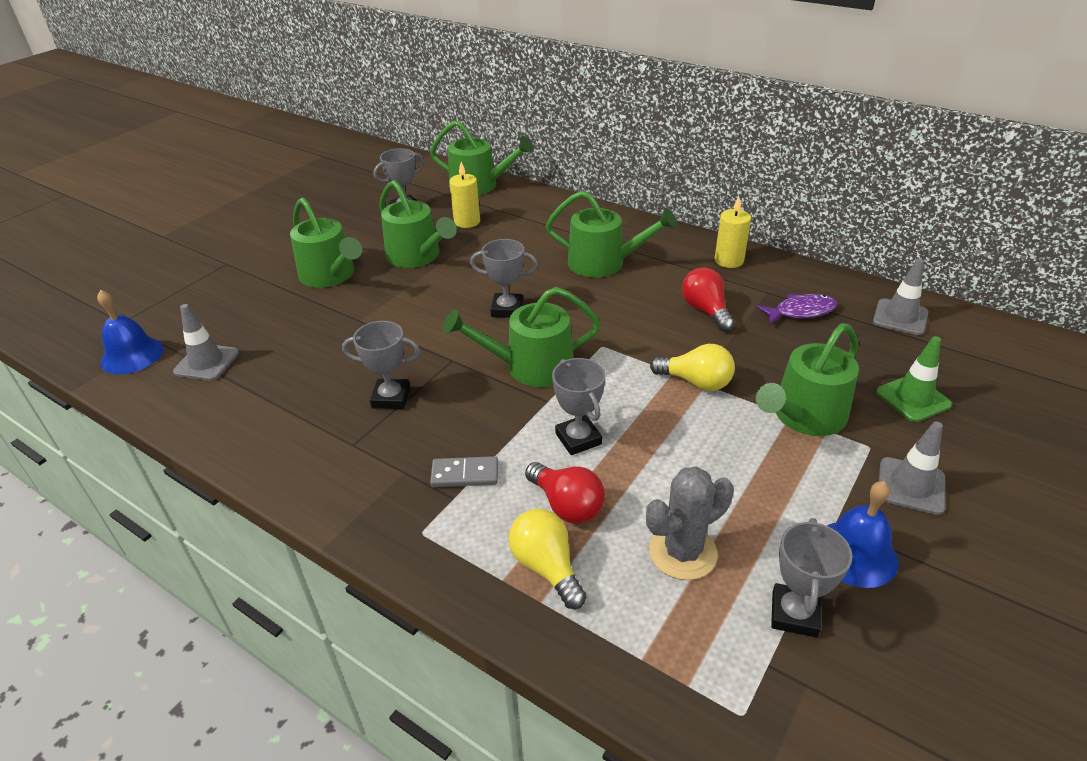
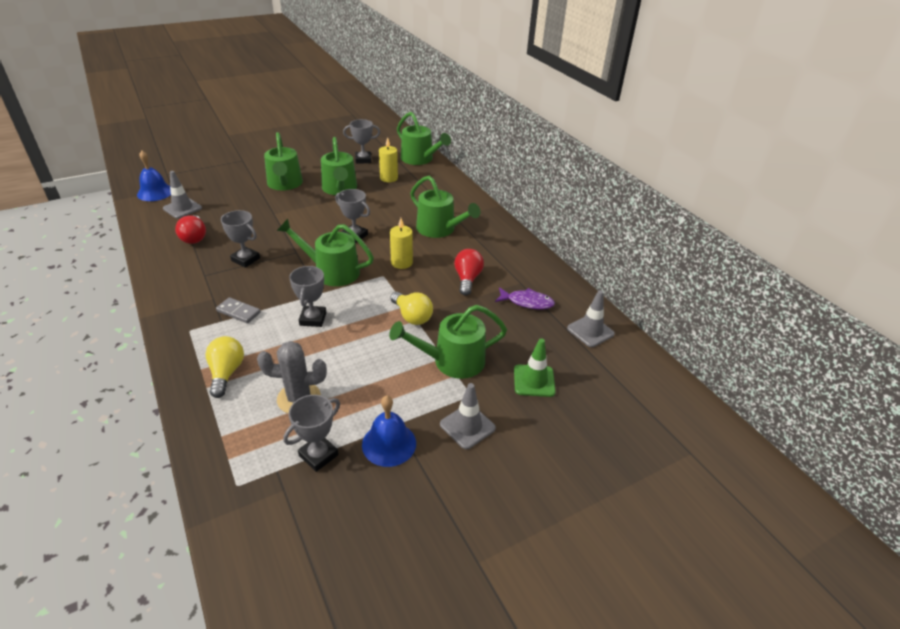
camera: 25 degrees right, 0 degrees up
(567, 505) = (269, 349): red light bulb -> red light bulb (194, 237)
(729, 260) = (519, 255): yellow candle -> yellow candle (401, 263)

